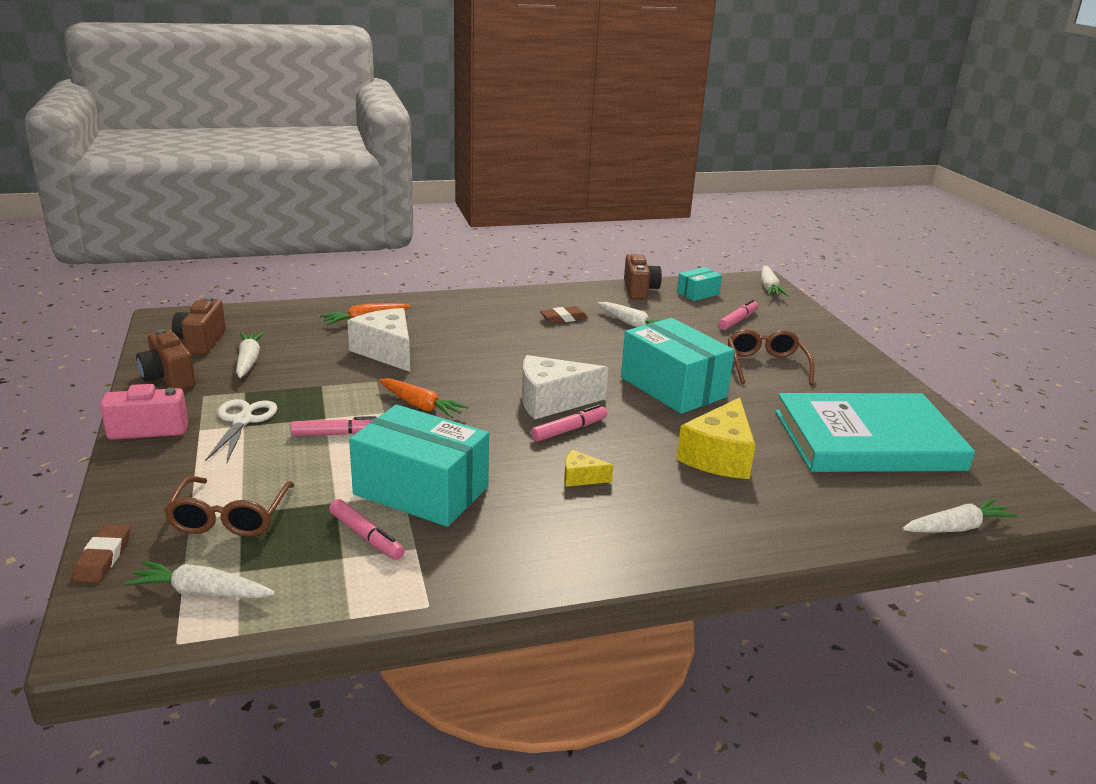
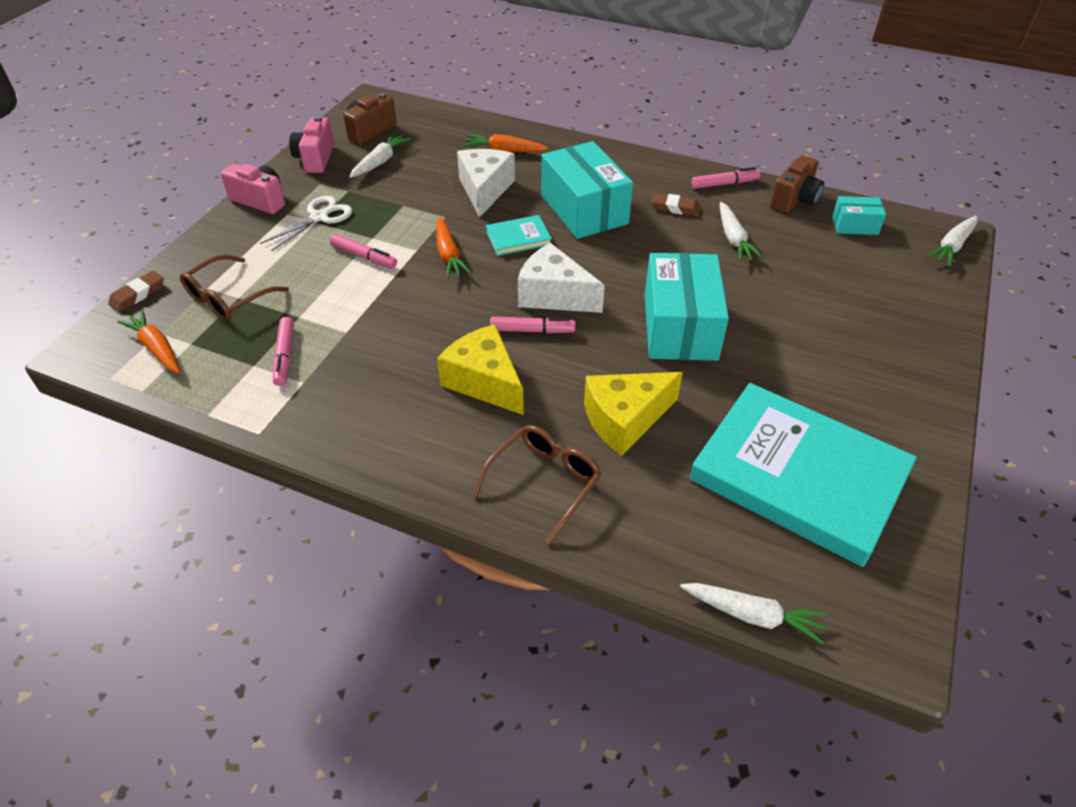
camera: 40 degrees right, 20 degrees up
(168, 378) = (315, 159): brown camera -> pink camera
(201, 592) = (156, 348): white carrot -> orange carrot
(421, 491) = (360, 335): turquoise box -> turquoise box (584, 209)
(466, 374) = (518, 238): none -> turquoise book
(581, 478) = (484, 381): yellow cheese -> yellow cheese, size x2.05
(738, 320) = (854, 275): pink marker -> pink marker (724, 184)
(766, 365) = (810, 342): brown glasses -> brown glasses (544, 482)

